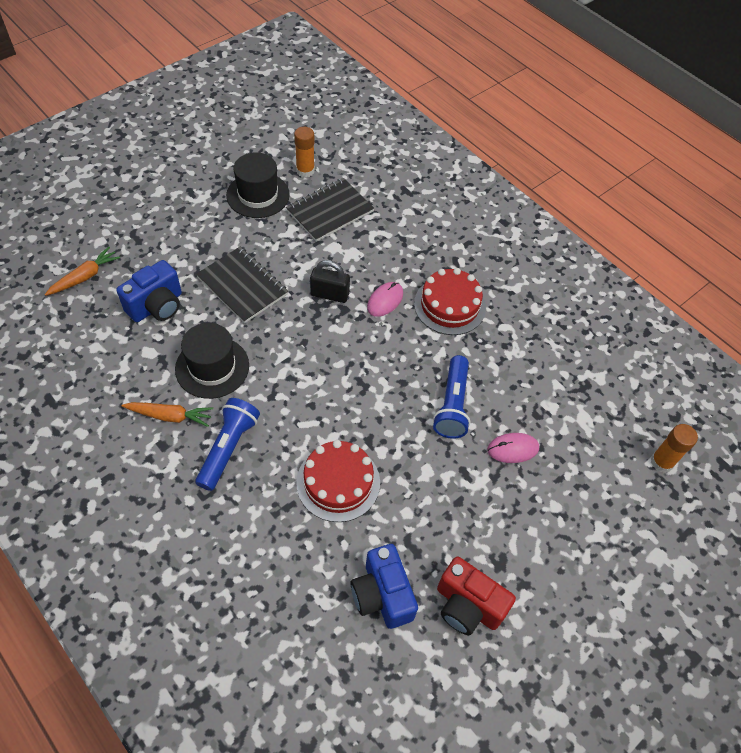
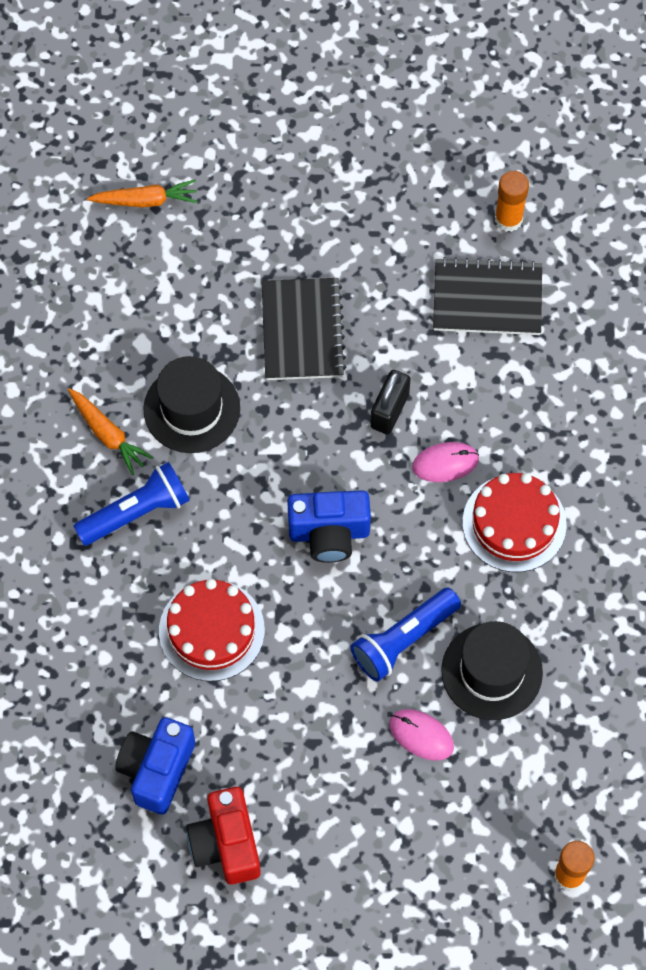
camera: 45 degrees right, 10 degrees up
(157, 306) = (192, 292): blue camera -> blue camera (329, 533)
(258, 195) = (421, 217): black hat -> black hat (491, 671)
(329, 294) = (389, 410): black padlock -> black padlock turned 60 degrees clockwise

